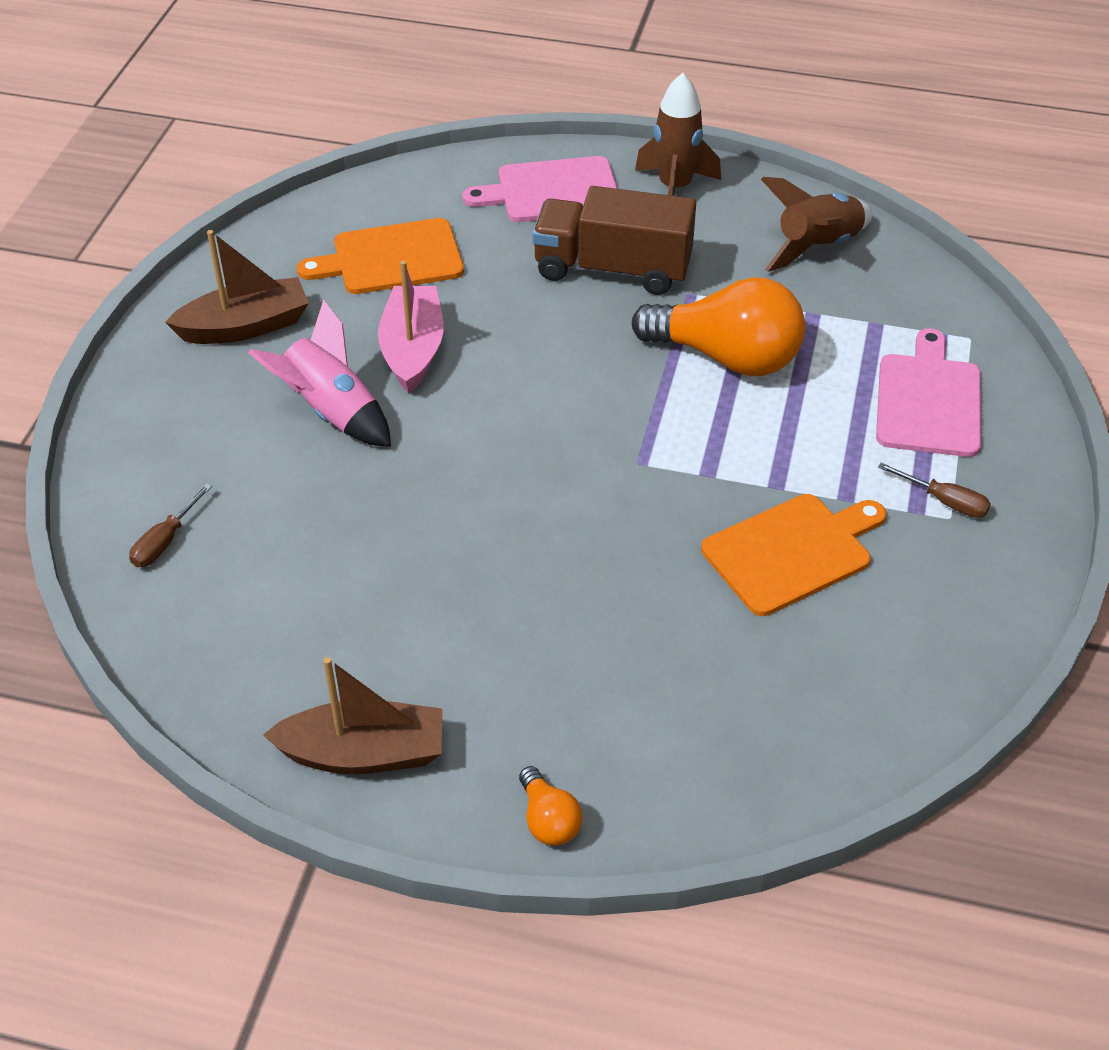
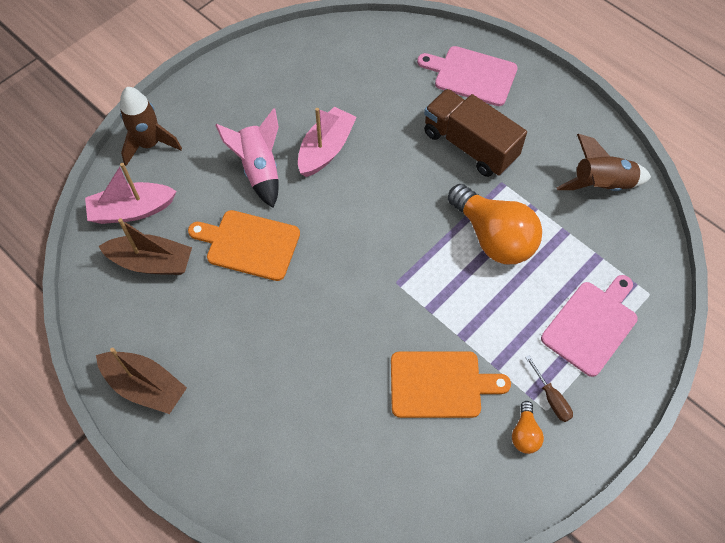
camera: 30 degrees right, 15 degrees up
(165, 541) = (132, 210): brown screwdriver -> pink boat
(245, 326) = (251, 93): brown boat -> brown boat (151, 262)
(391, 258) = (353, 83): orange cutting board -> orange cutting board (249, 244)
(548, 820) = (205, 476): orange light bulb -> orange light bulb (525, 433)
(674, 188) = (544, 104): brown rocket -> brown rocket (149, 144)

